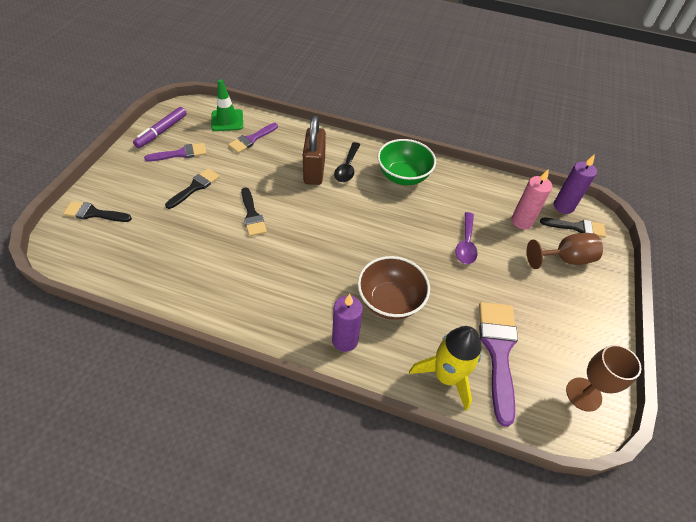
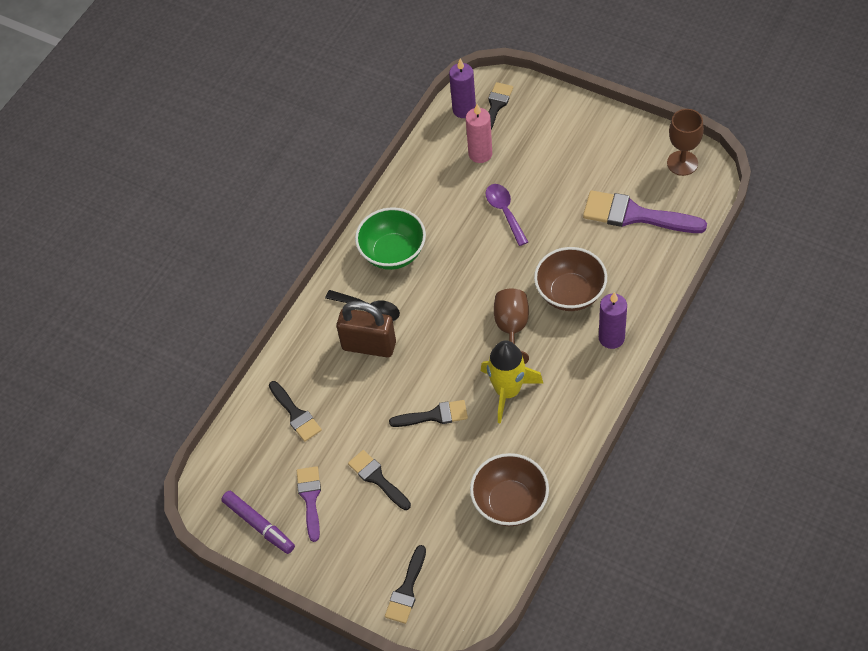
camera: 70 degrees left, 5 degrees up
(165, 273) = (510, 502): none -> brown bowl
(227, 120) = (250, 444): green traffic cone -> none
(251, 139) = (295, 414): purple brush -> black brush
(446, 376) = (656, 261): yellow rocket -> yellow rocket (507, 391)
(466, 244) = (505, 212): purple spoon -> purple spoon turned 135 degrees counterclockwise
(565, 259) = (536, 130): brown goblet -> brown goblet (511, 328)

